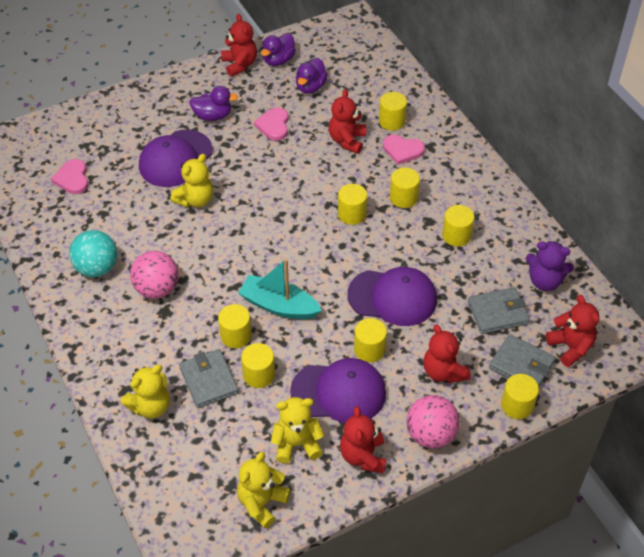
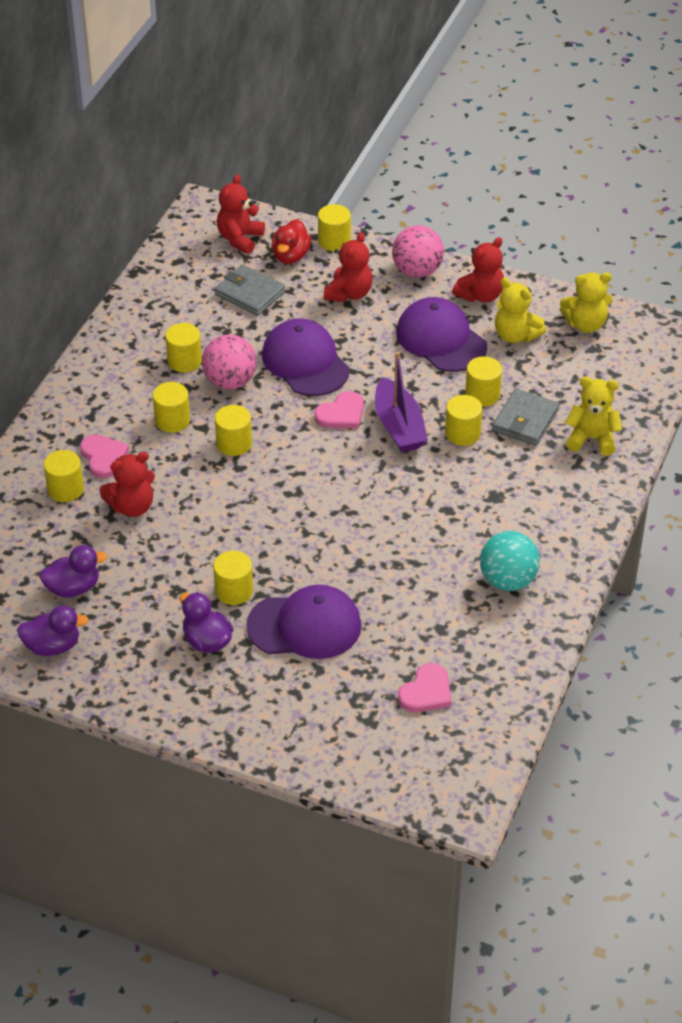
camera: 130 degrees left, 5 degrees down
(157, 289) = (478, 519): pink ball -> pink ball (230, 381)
(195, 200) = (343, 569): yellow teddy bear -> none
(240, 64) = (95, 677): red teddy bear -> none
(273, 125) = (169, 579): pink heart -> pink heart (341, 414)
(279, 305) = (399, 426): turquoise boat -> purple boat
(369, 349) = (378, 345): yellow cylinder -> yellow cylinder (234, 591)
(521, 365) = (290, 256): grey wallet -> red duck
(545, 281) = (181, 283): purple teddy bear -> none

